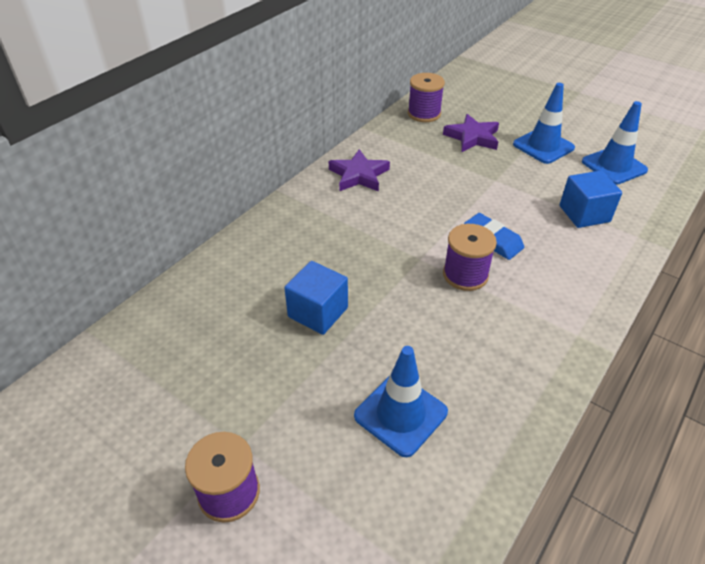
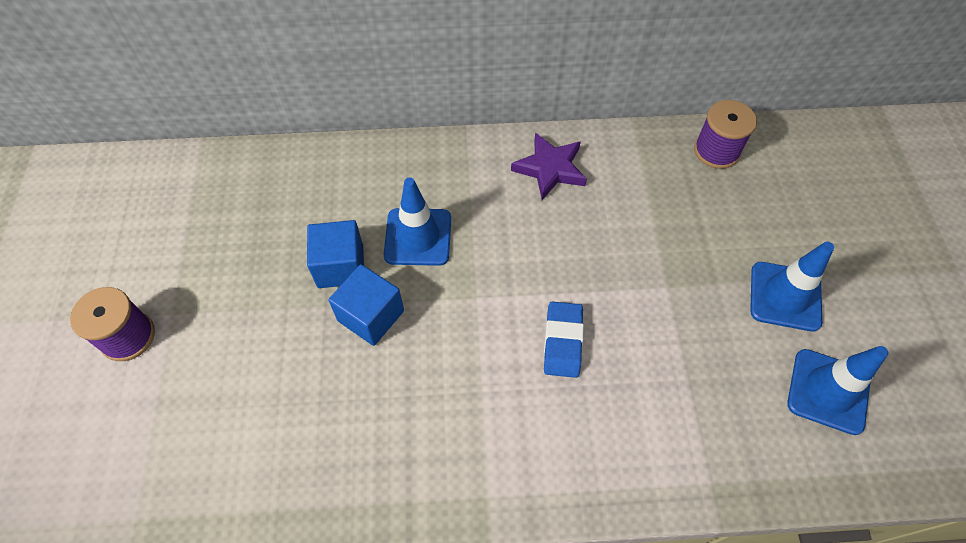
camera: 50 degrees right, 15 degrees up
(400, 414) = (276, 402): blue traffic cone -> blue traffic cone (418, 237)
(465, 275) = (488, 348): purple spool -> none
(472, 137) = (723, 220): purple star -> none
(584, 214) = (695, 406): blue cube -> blue cube (371, 316)

